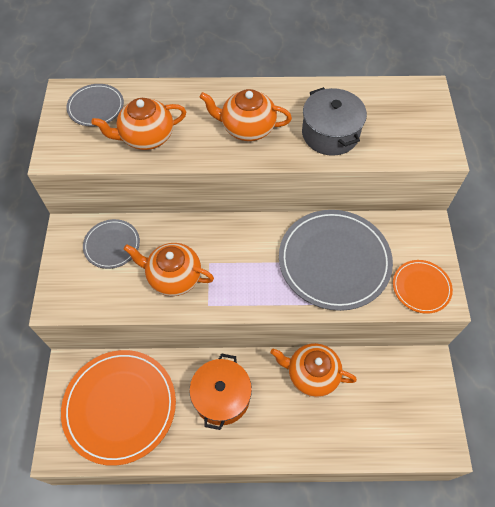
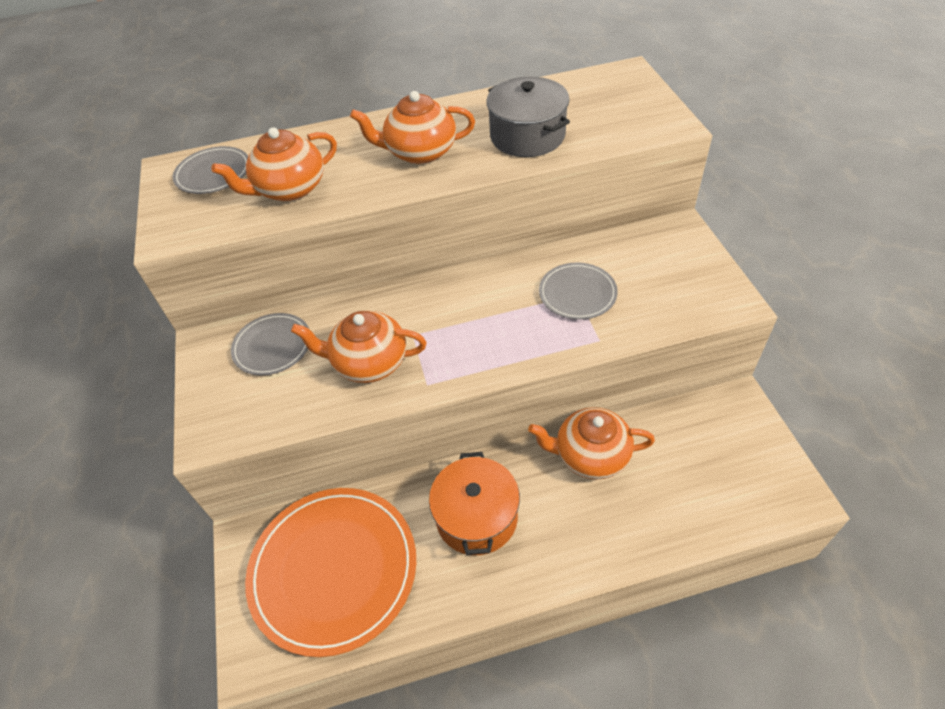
camera: 10 degrees left, 10 degrees down
(334, 261) = (577, 293): grey plate -> grey plate, size x0.51
(421, 287) = (699, 295): orange plate -> none

